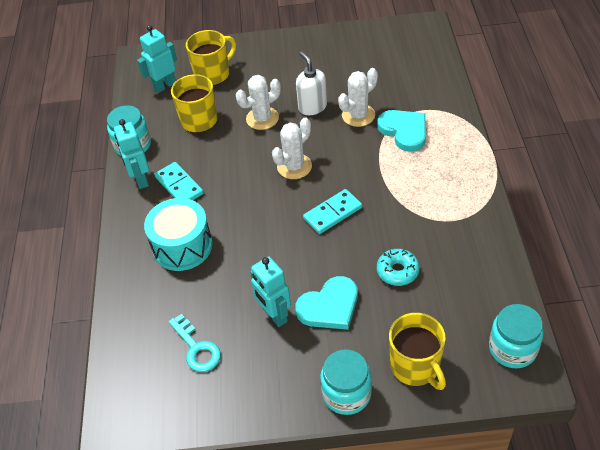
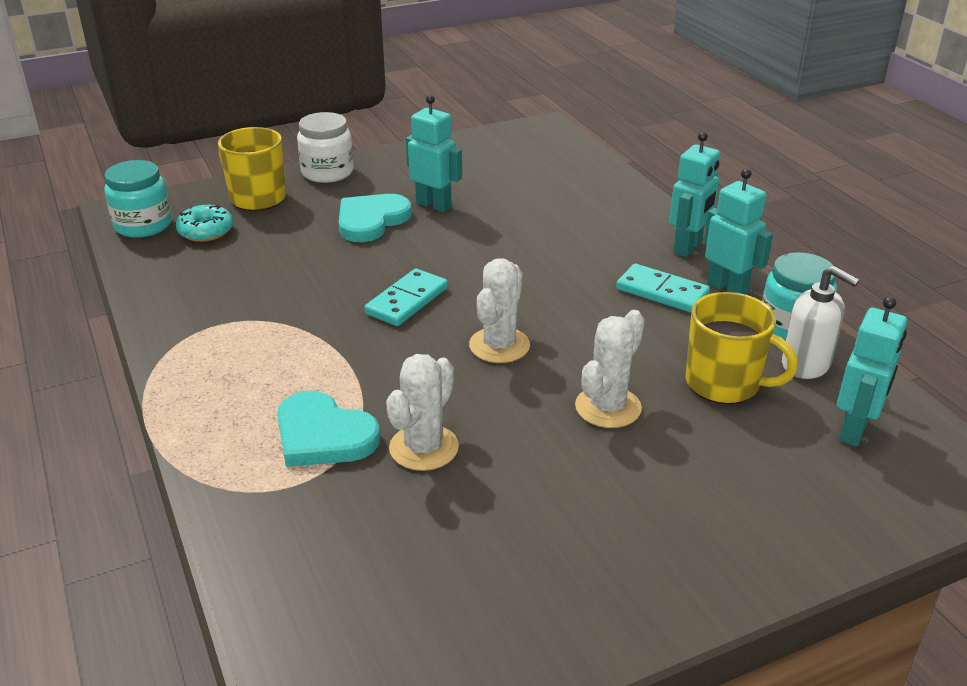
camera: 155 degrees right, 15 degrees down
(132, 220) = (688, 247): none -> turquoise robot
(182, 246) = (594, 237): turquoise drum -> none
(197, 348) = (504, 173): turquoise key -> none
(213, 74) = (783, 475): yellow mug -> none
(312, 107) = (524, 446): white soap dispenser -> white soap dispenser (806, 365)
(346, 393) = (327, 172): turquoise jar -> white jar
(397, 271) = (293, 261): turquoise donut -> turquoise donut (206, 231)

